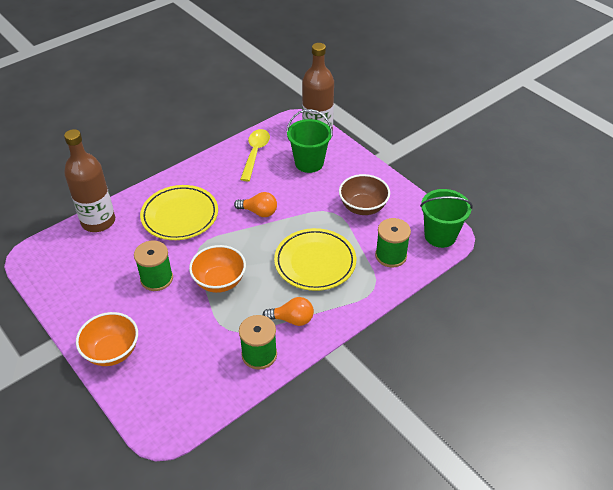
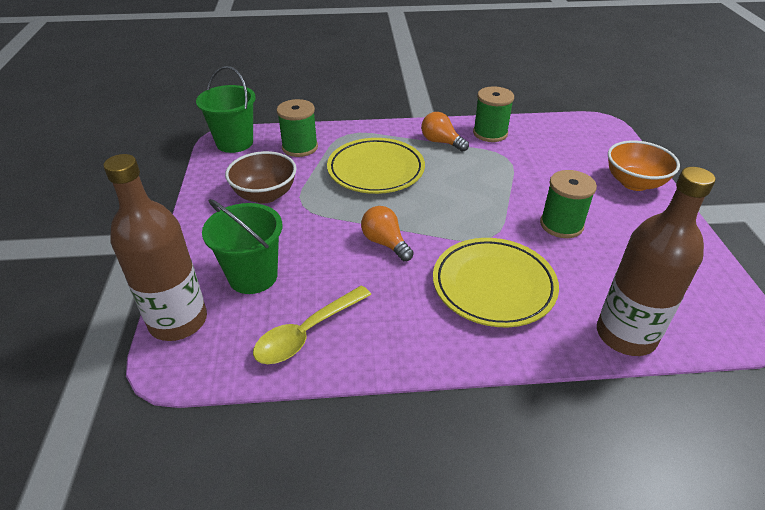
camera: 145 degrees left, 5 degrees down
(219, 281) = (489, 194): orange bowl -> none

